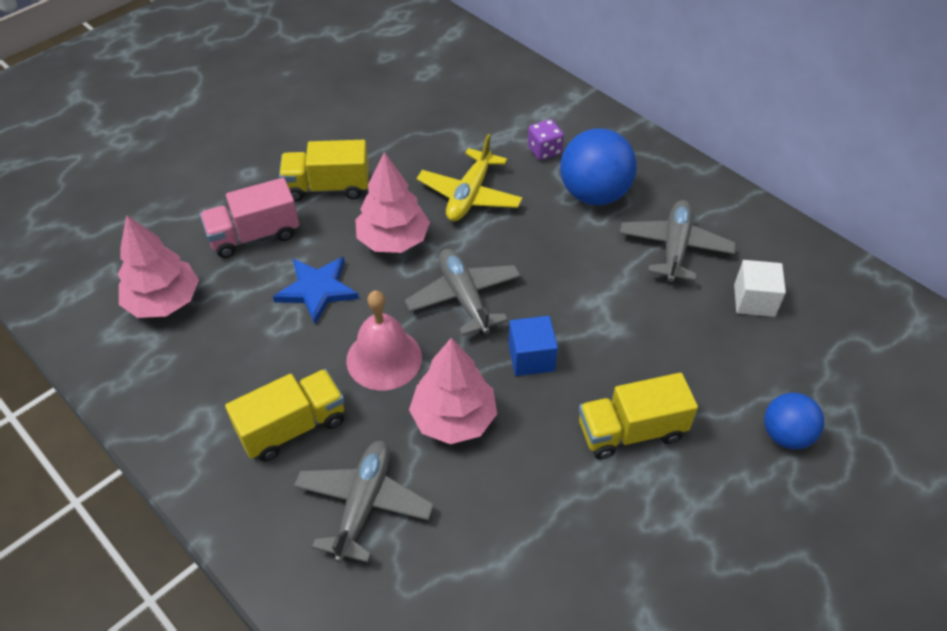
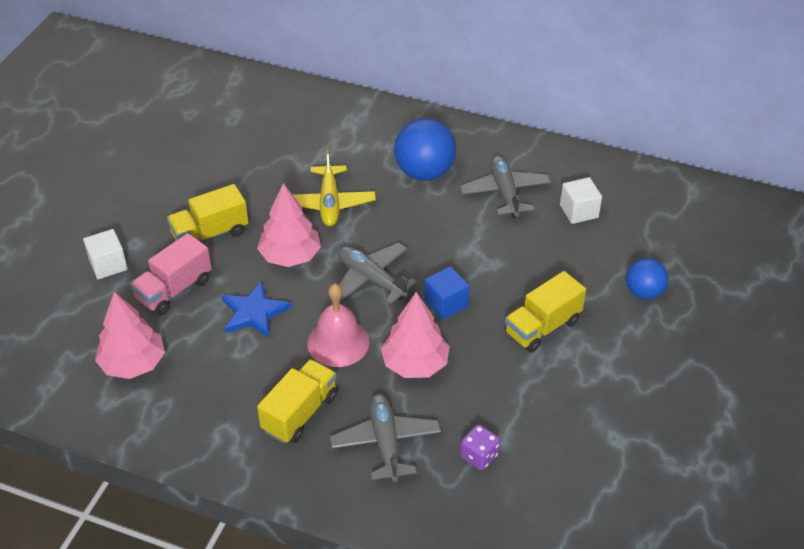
camera: 25 degrees left, 5 degrees down
(209, 186) = (108, 265): none -> white cube
(544, 150) = (367, 151): purple dice -> purple dice (479, 456)

